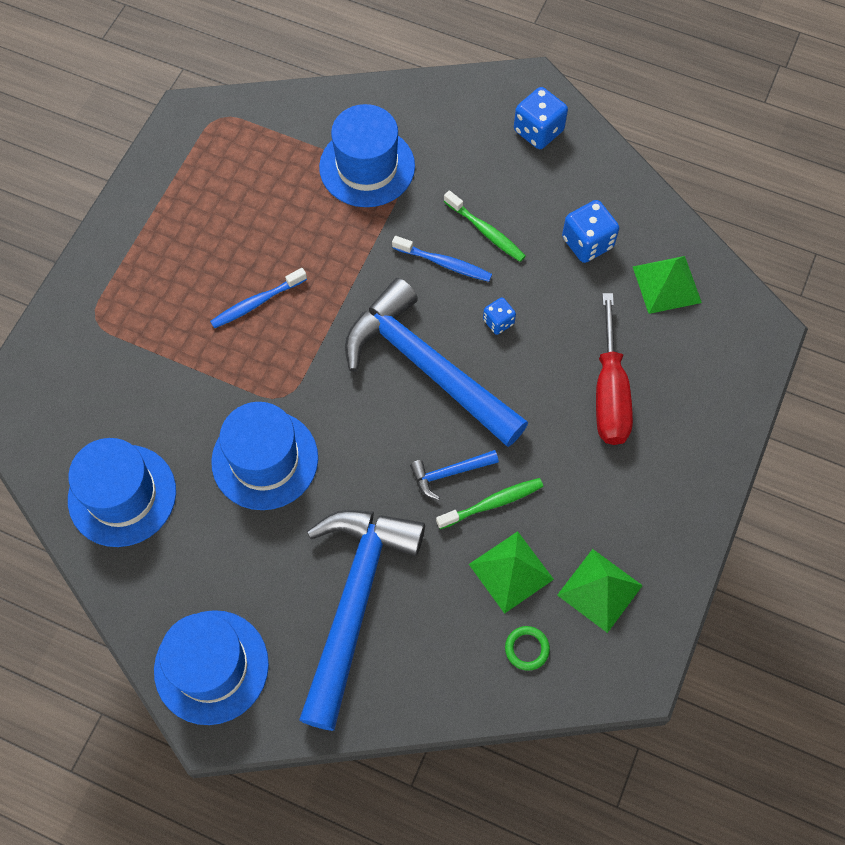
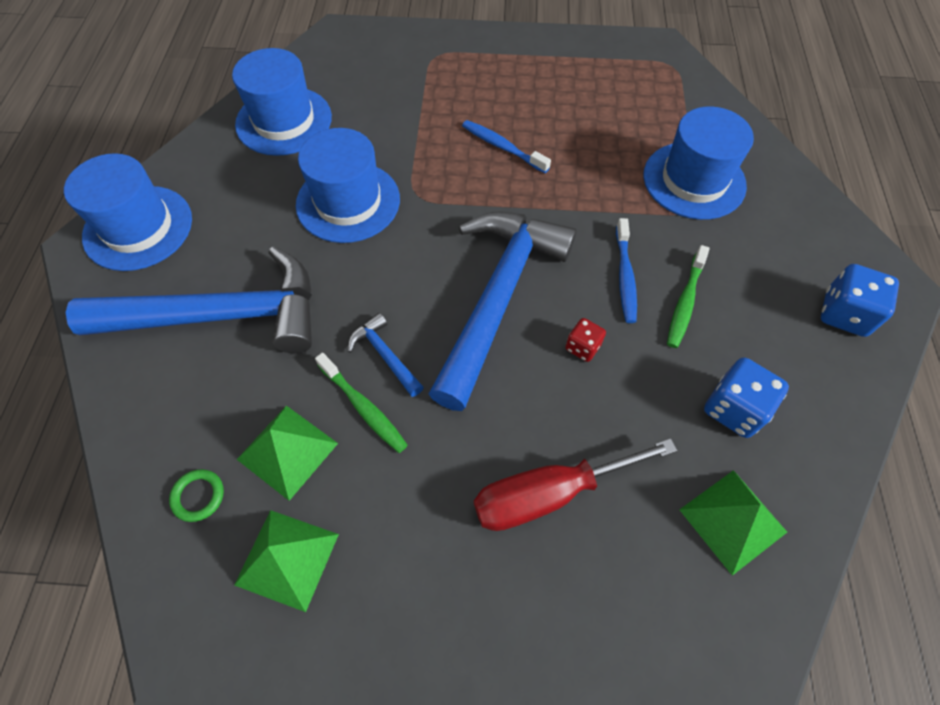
camera: 70 degrees right, 5 degrees down
(498, 322) = (582, 347): blue dice -> red dice

